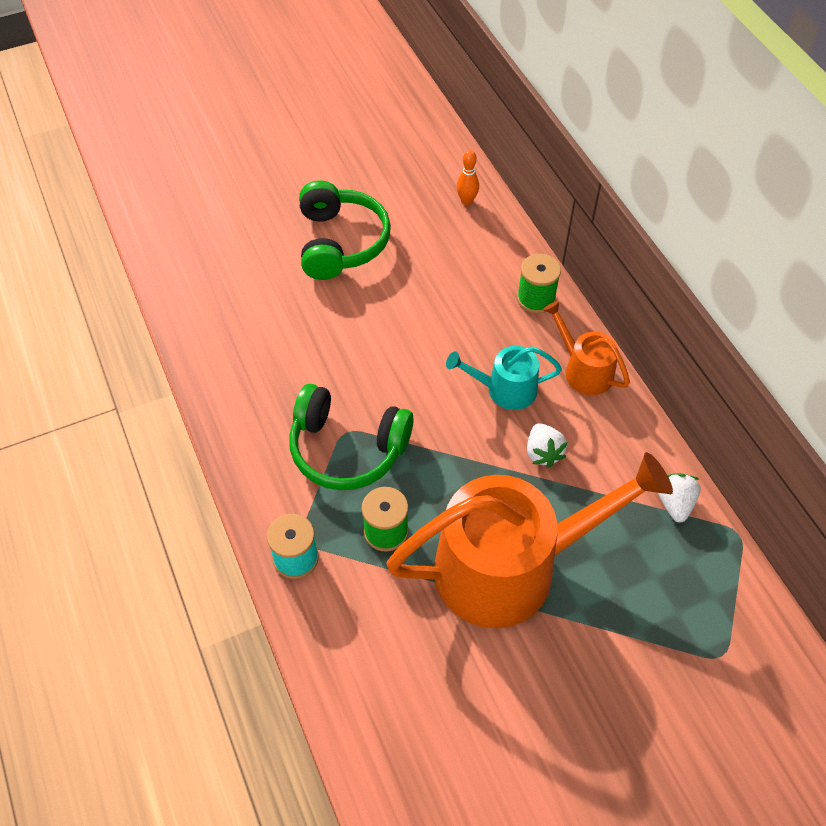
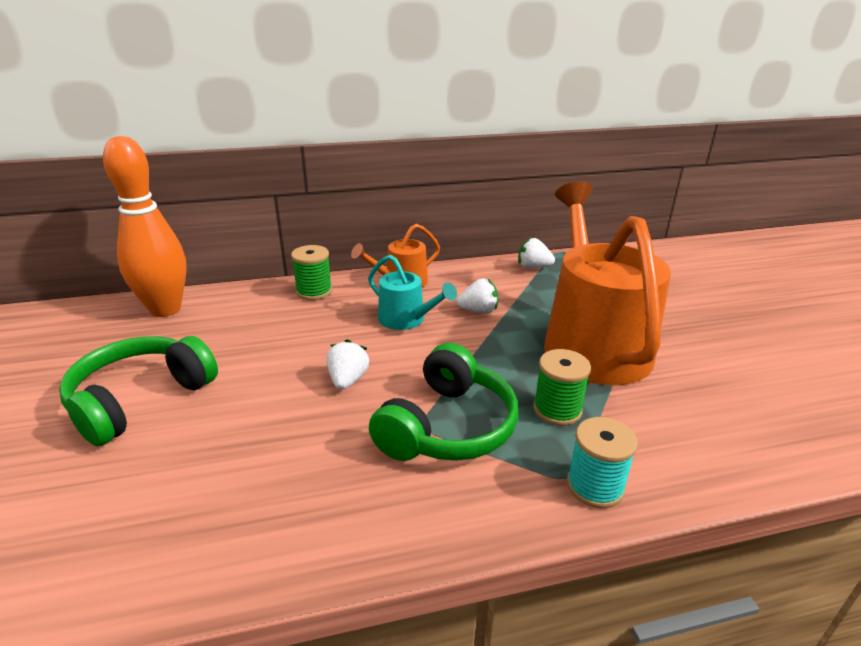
camera: 80 degrees left, 25 degrees down
(340, 242) = (140, 399): green headphones -> green headphones turned 60 degrees counterclockwise
(393, 365) = (347, 380): none -> white strawberry
(467, 201) = (165, 309): orange bowling pin -> orange bowling pin, size x2.47
(505, 389) = (406, 319): turquoise watering can -> turquoise watering can turned 60 degrees counterclockwise

